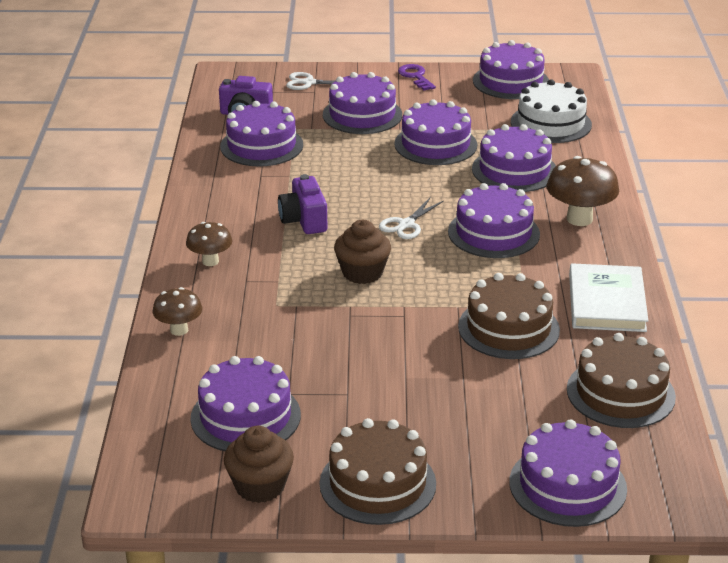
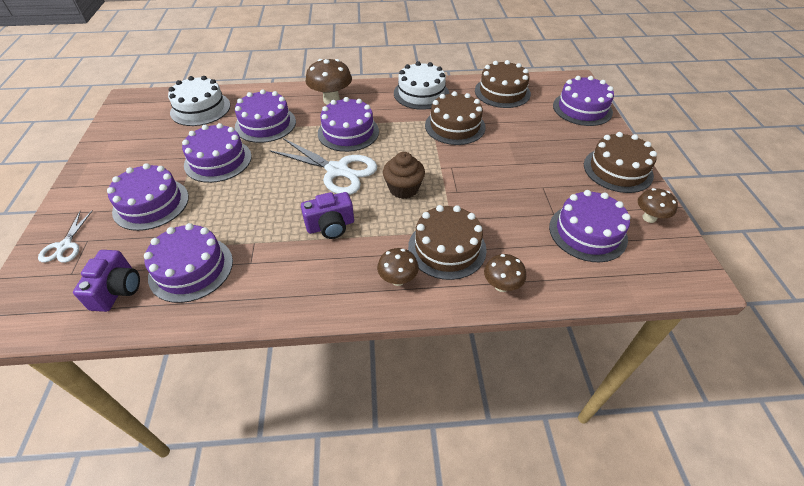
camera: 95 degrees left, 15 degrees up
(248, 297) = (447, 248): none -> brown cake
(260, 486) = (649, 218): brown cupcake -> brown mushroom
(406, 224) = (337, 170): white scissors -> white scissors, size x1.87
(415, 76) = (88, 175): purple key -> none
(511, 81) = (124, 126): purple cake -> none
(607, 302) = (421, 93): white book -> white cake

